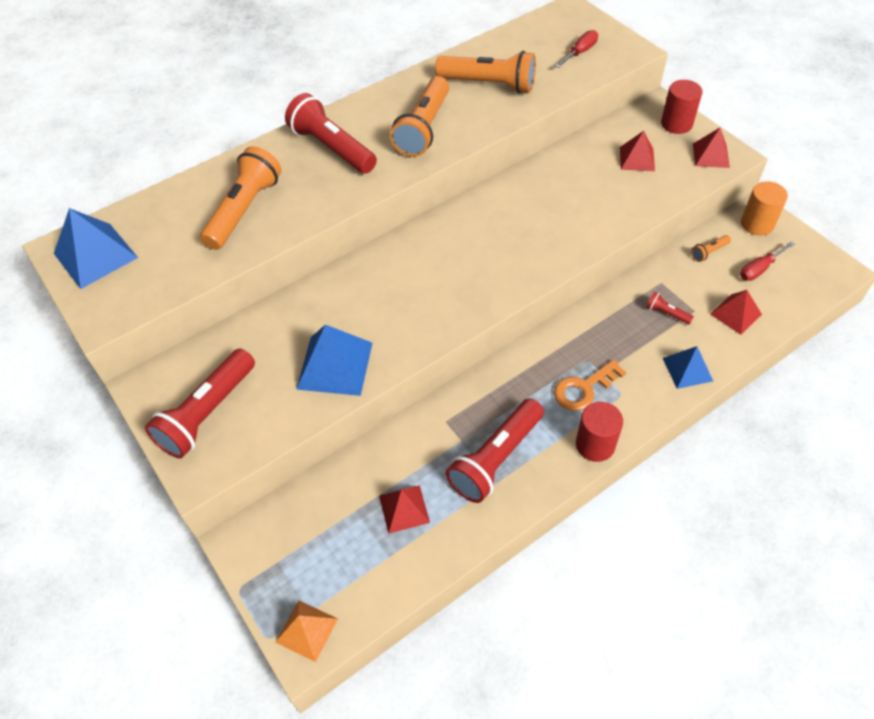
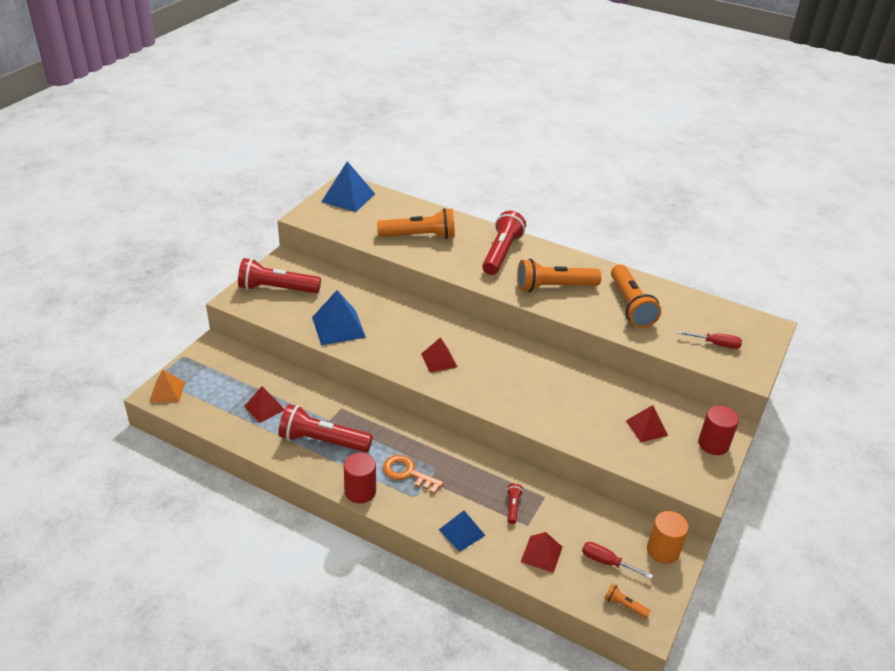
camera: 60 degrees right, 15 degrees down
(708, 252) = (602, 521): orange flashlight -> orange flashlight (624, 605)
(711, 155) = (690, 475): red pyramid -> red pyramid (439, 360)

